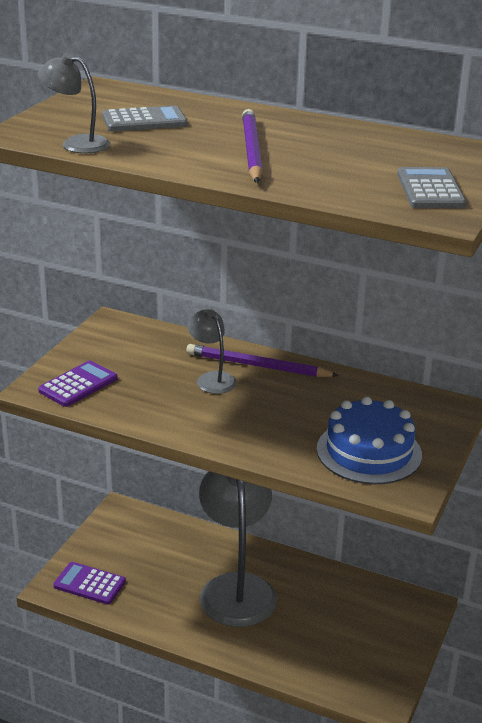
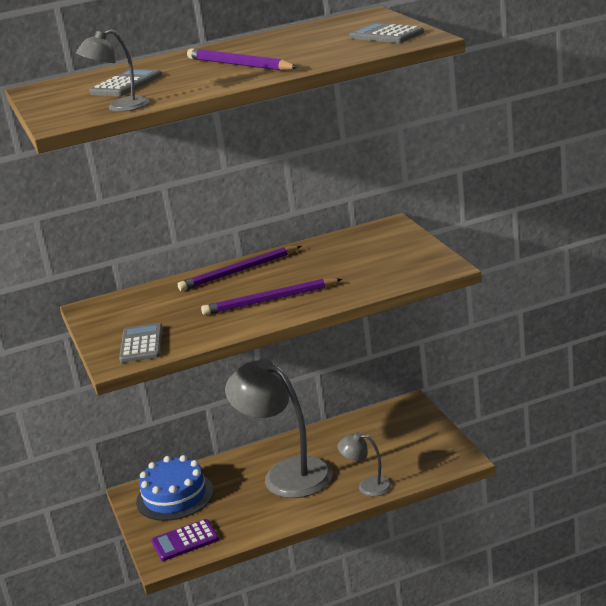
camera: 40 degrees left, 5 degrees down
(78, 385) = (141, 344): purple calculator -> grey calculator
(212, 379) = (224, 292): grey lamp -> grey lamp (367, 486)
(224, 414) = (270, 300): none -> purple pencil
(369, 452) = (388, 266): blue cake -> blue cake (175, 496)

